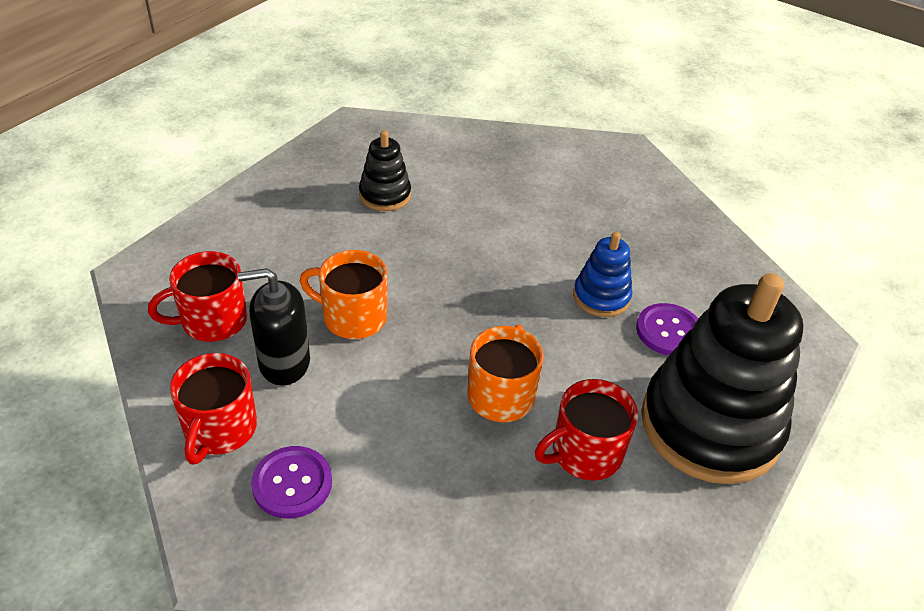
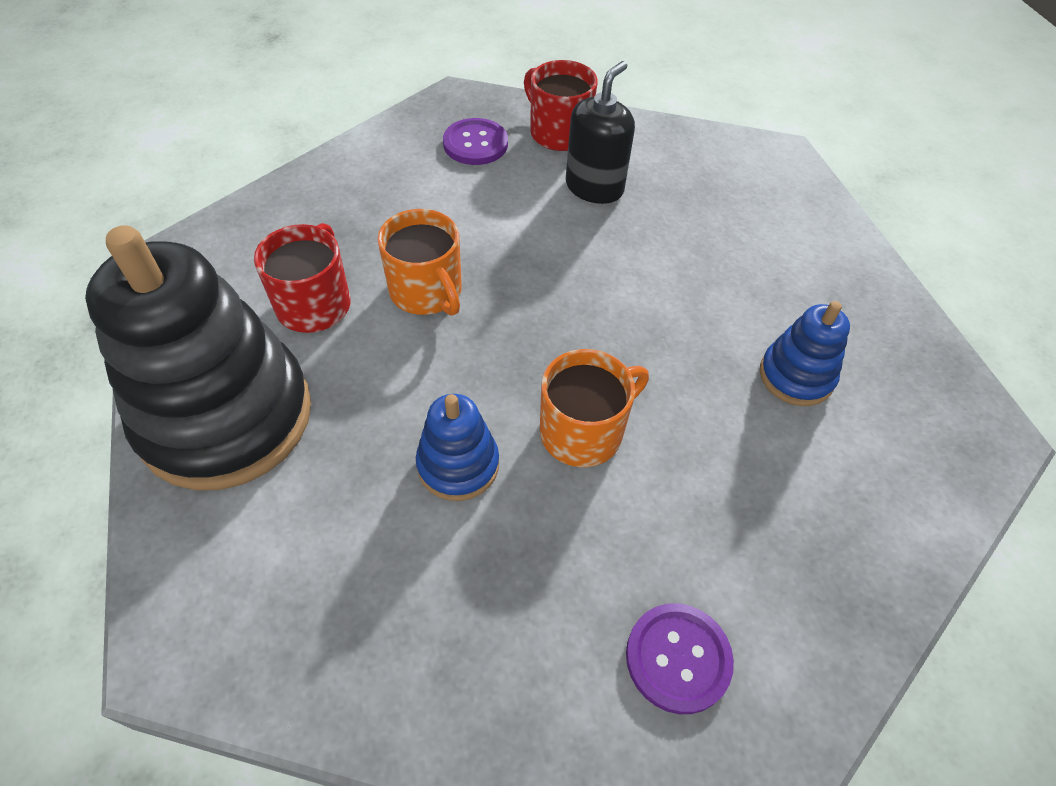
camera: 130 degrees right, 10 degrees up
(212, 321) = (680, 170): red mug -> none
(353, 317) = (611, 250): orange mug -> orange mug (583, 431)
(385, 195) = (796, 376): black stacking toy -> blue stacking toy
(668, 331) = (351, 488): purple button -> purple button (678, 658)

